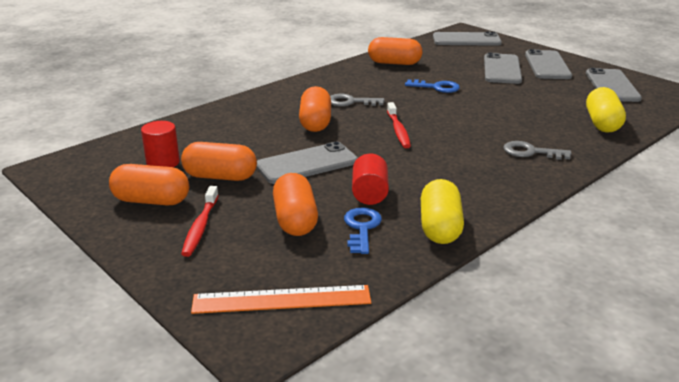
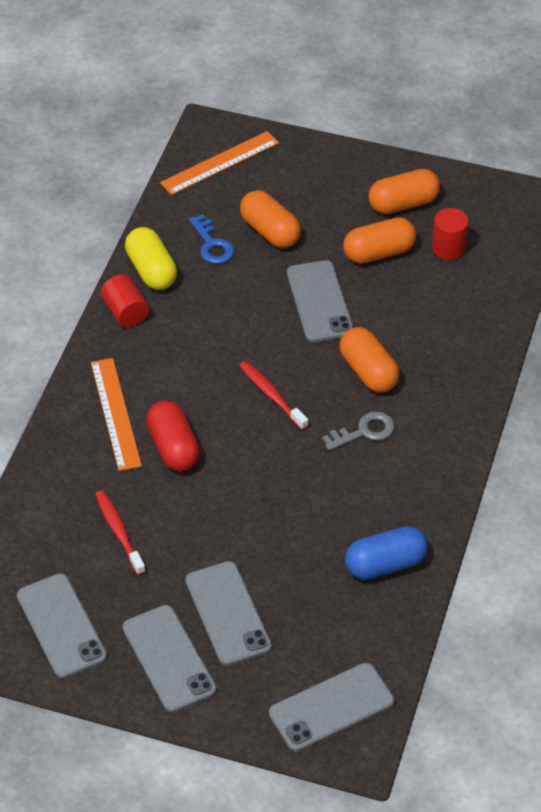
camera: 150 degrees right, 20 degrees up
(200, 227) = (335, 195): red toothbrush -> red toothbrush (119, 532)
(307, 164) = (319, 302): grey phone -> grey phone turned 45 degrees counterclockwise
(369, 194) = (233, 286): red cylinder -> red cylinder (125, 312)
(394, 63) = (385, 564): orange capsule -> blue capsule
(436, 87) = (286, 515): blue key -> none
(494, 127) = (173, 447): none -> red capsule
(531, 152) = (116, 413): grey key -> orange ruler
(602, 123) = (54, 510): yellow capsule -> none

